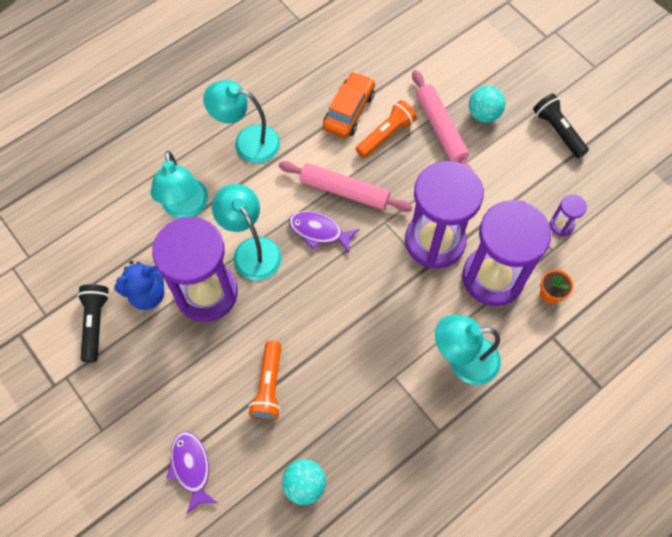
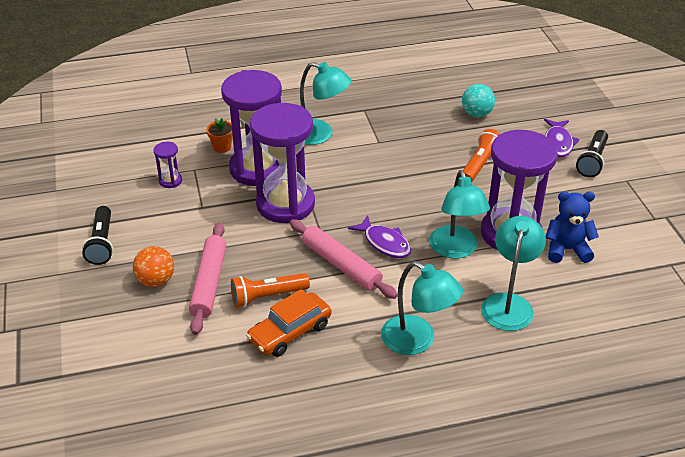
camera: 155 degrees left, 25 degrees down
(95, 324) = (622, 244): black flashlight -> black flashlight (592, 161)
(483, 114) = (156, 281): turquoise ball -> orange ball

